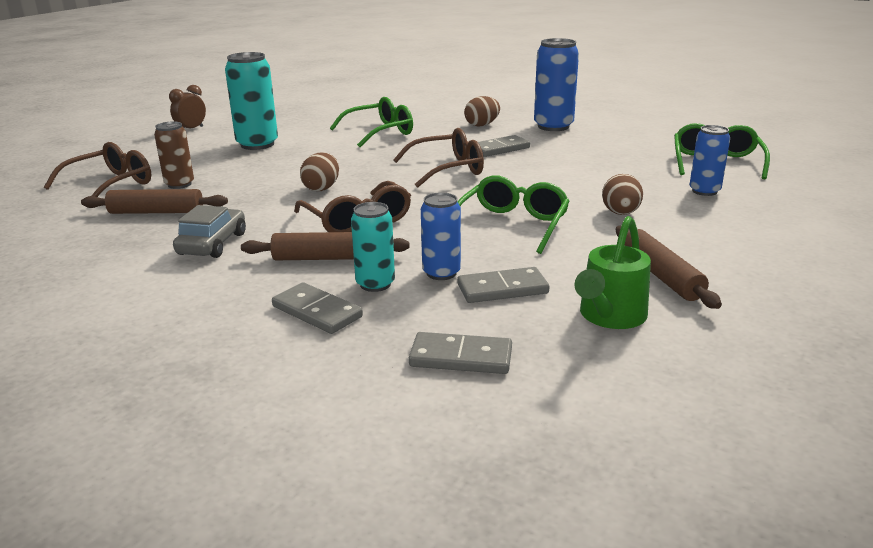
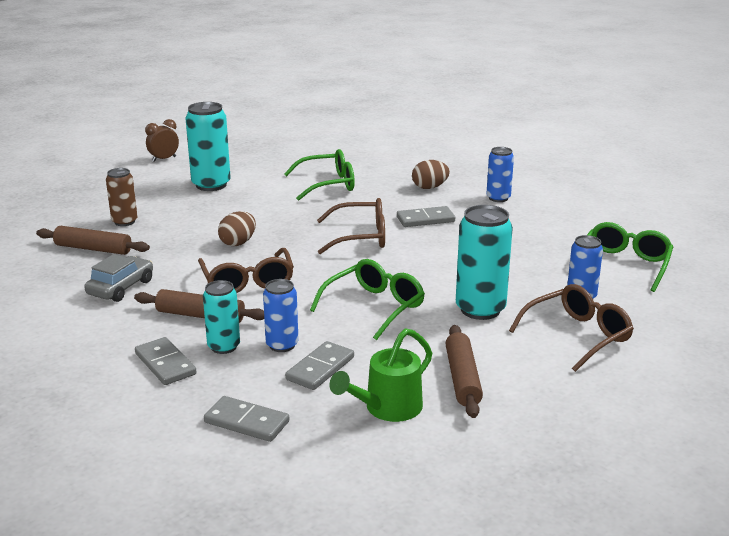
camera: 15 degrees right, 0 degrees up
(111, 185) = (70, 214): brown glasses -> brown glasses (577, 335)
(502, 289) = (320, 368): grey domino -> grey domino turned 60 degrees counterclockwise
(553, 126) = (498, 198): blue can -> blue can, size x0.61
(620, 213) = (480, 309): brown egg -> turquoise can

